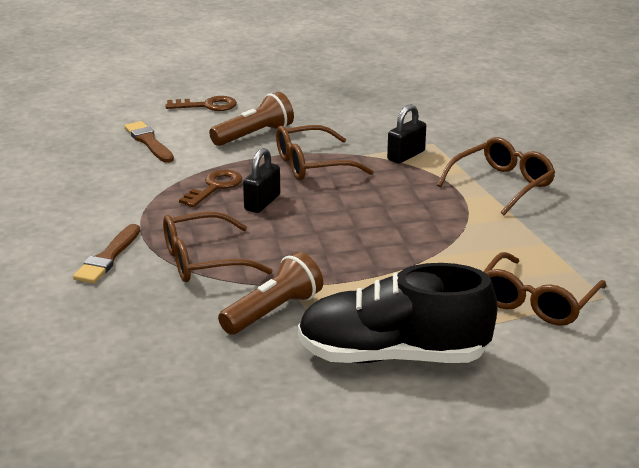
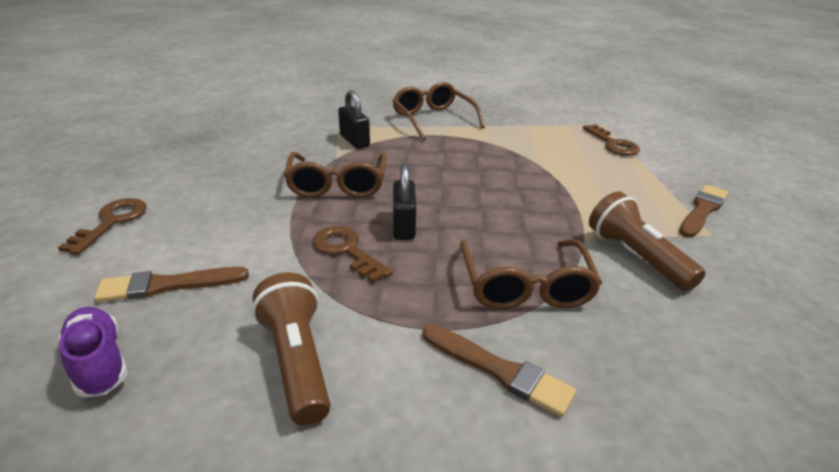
camera: 75 degrees left, 5 degrees up
(79, 145) = (99, 363): none -> purple shoe
(254, 135) = (234, 204): brown flashlight -> brown flashlight (297, 360)
(262, 202) = (403, 226): black padlock -> black padlock turned 45 degrees clockwise
(393, 356) = (702, 210): black shoe -> brown brush
(537, 302) = (613, 144): brown glasses -> brown key

